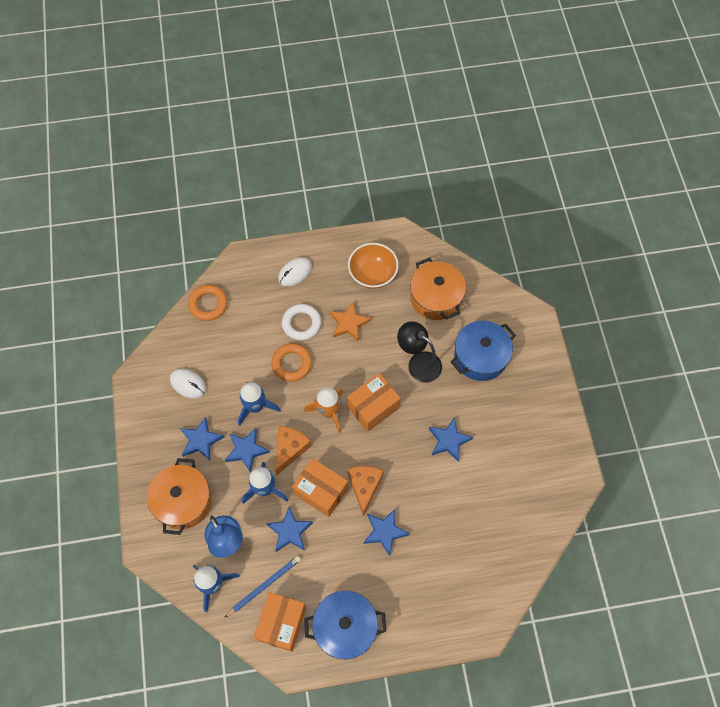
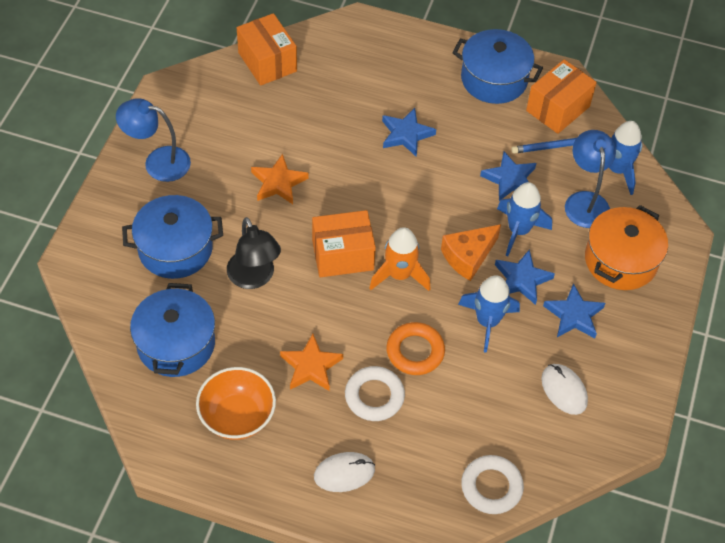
camera: 155 degrees left, 10 degrees down
(208, 304) = (491, 487): orange ring -> white ring
(321, 491) = (454, 200): orange box -> orange box (267, 62)
(364, 487) = (403, 182): orange cheese -> none
(435, 298) = (176, 344): orange pot -> blue pot
(448, 440) = (278, 183): blue star -> orange star
(538, 414) = (158, 162): none -> blue lamp

